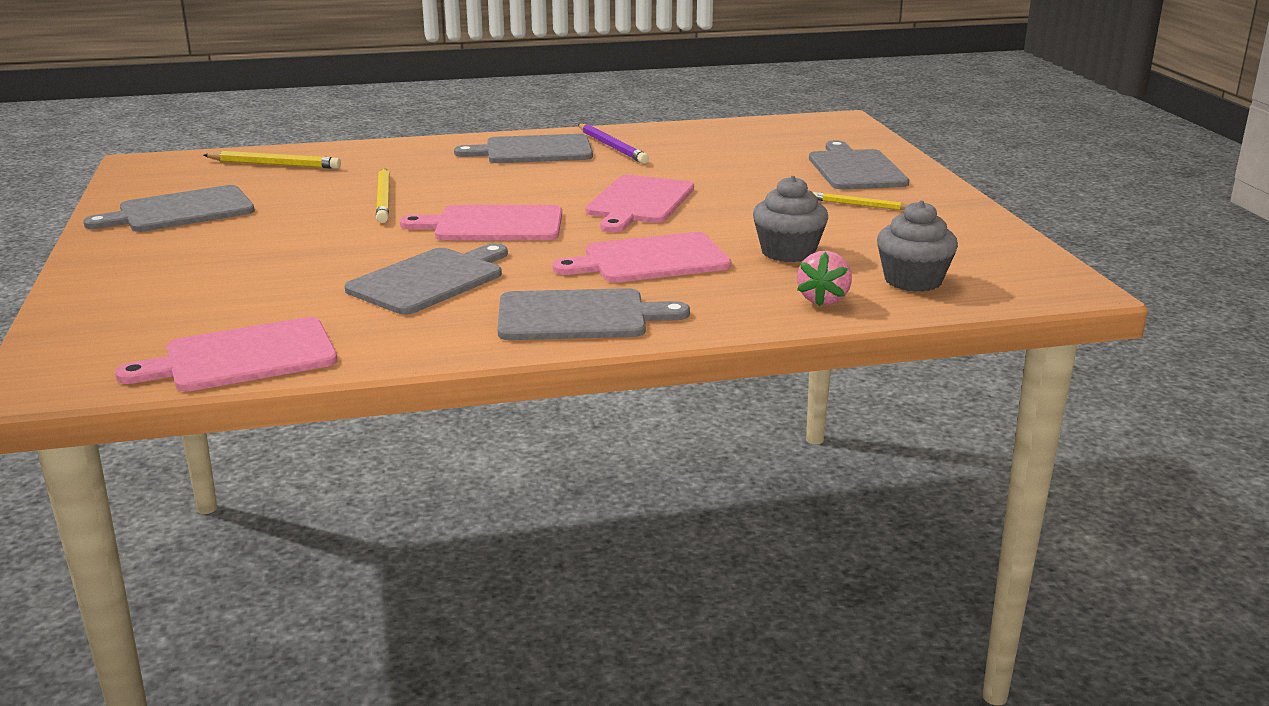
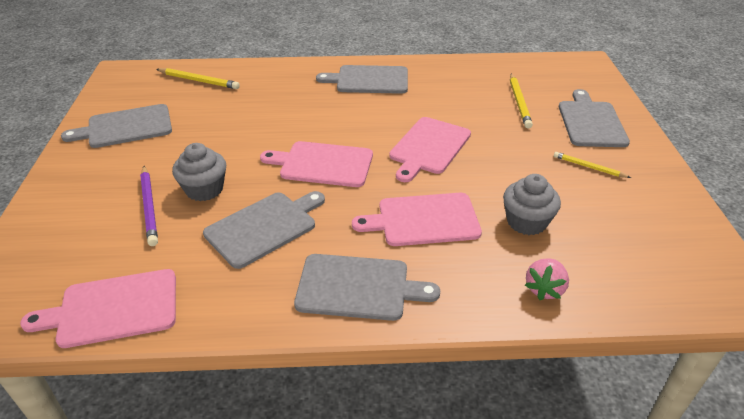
camera: 10 degrees right, 15 degrees up
(384, 198) = (258, 126): yellow pencil -> yellow pencil (519, 102)
(612, 147) = (423, 80): purple pencil -> purple pencil (149, 207)
(913, 281) = (618, 271): grey cupcake -> grey cupcake (204, 189)

